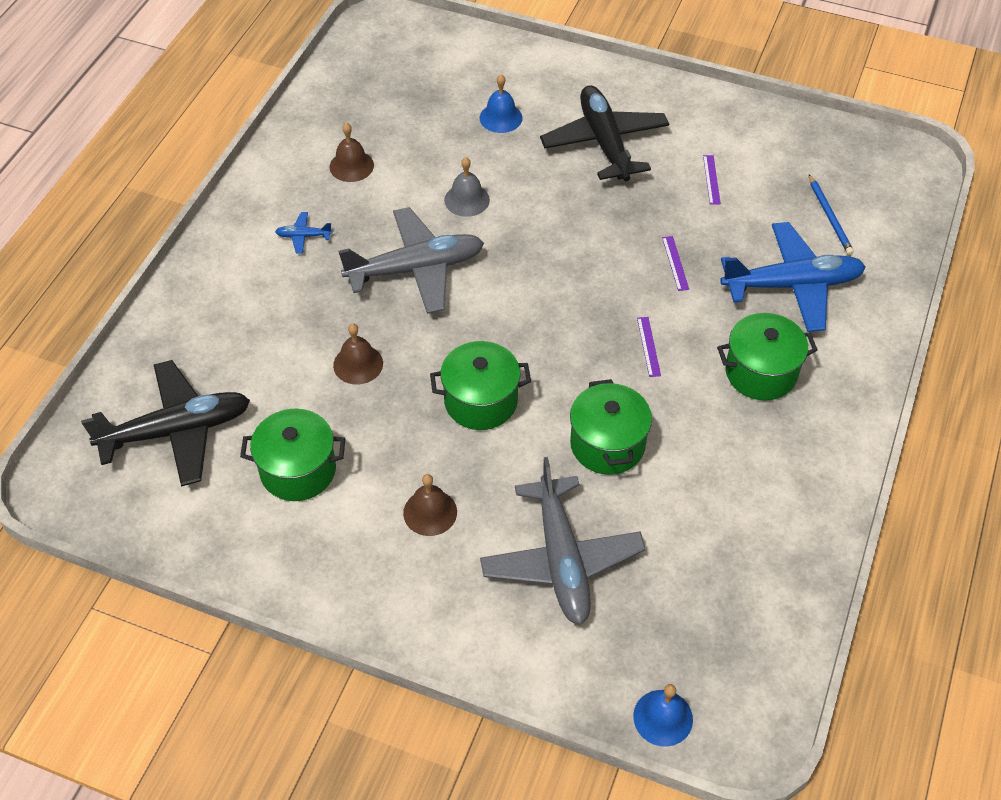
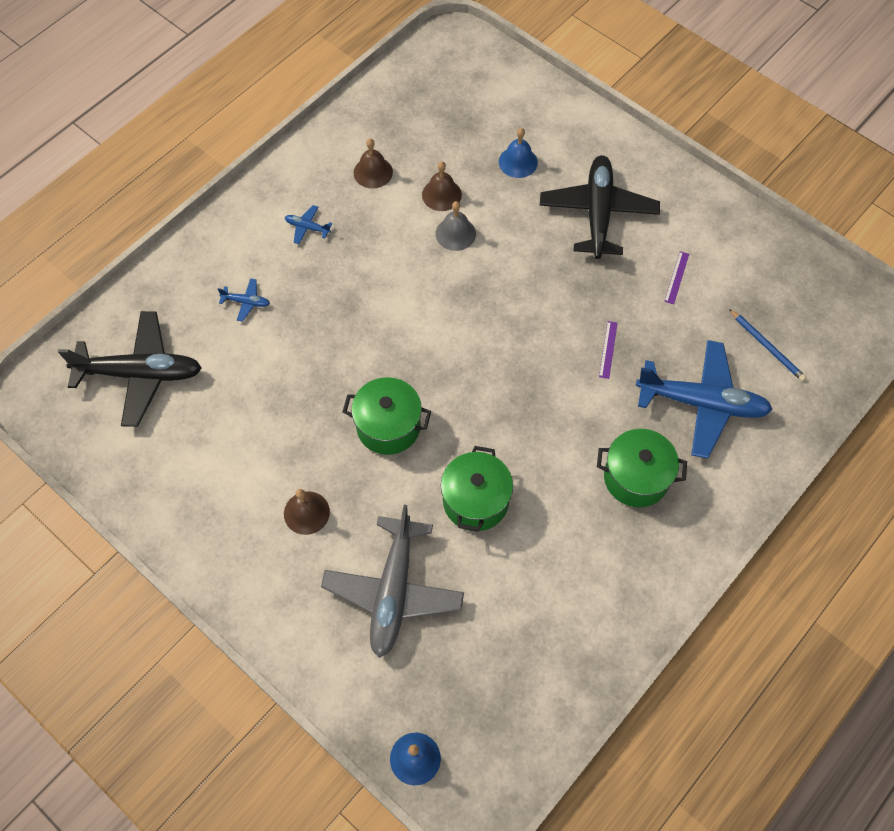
camera: 20 degrees right, 10 degrees up
(268, 326) = (246, 302): none -> blue plane
(298, 470) = (219, 440): green pot -> none
(358, 364) = (303, 360): brown bell -> brown bell (441, 194)
(416, 269) = (386, 287): grey plane -> none
(648, 346) = (550, 421): purple ruler -> none
(829, 217) = (767, 347): blue pencil -> blue pencil turned 45 degrees counterclockwise

